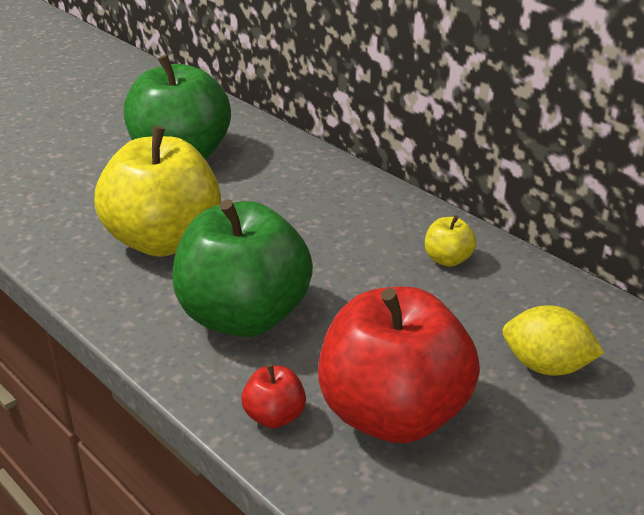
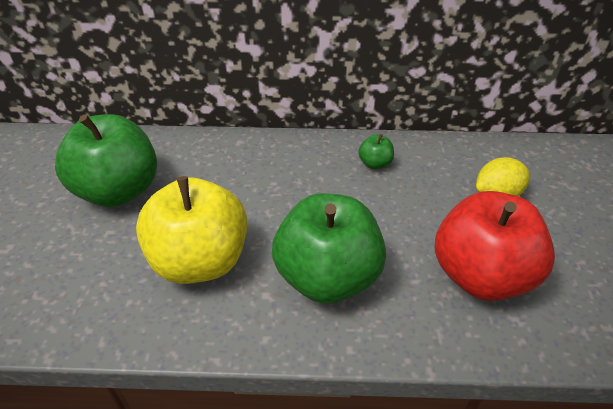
camera: 45 degrees left, 10 degrees up
(274, 416) = (435, 327): red apple -> none
(447, 259) = (375, 164): yellow apple -> green apple

